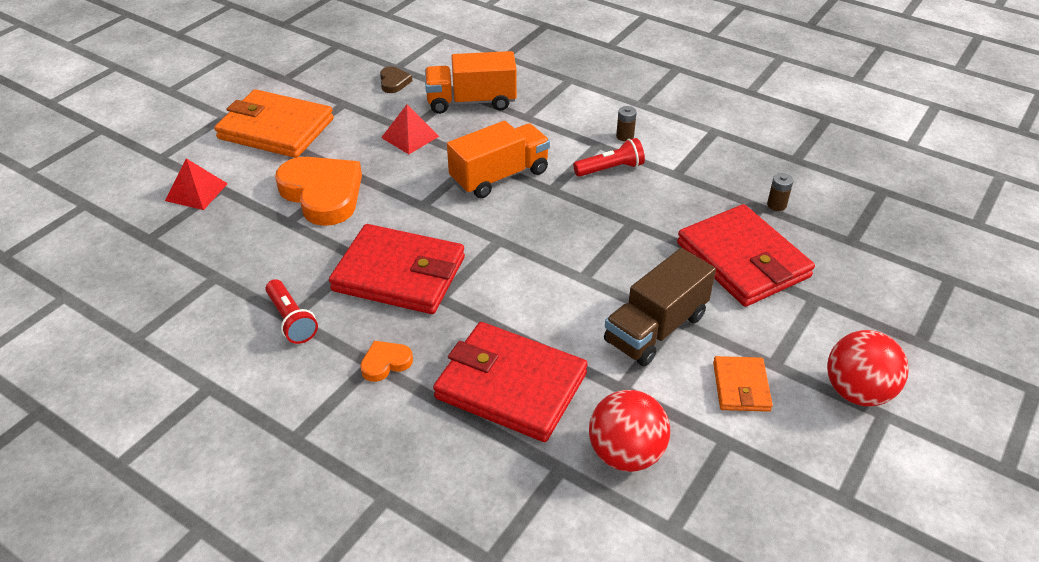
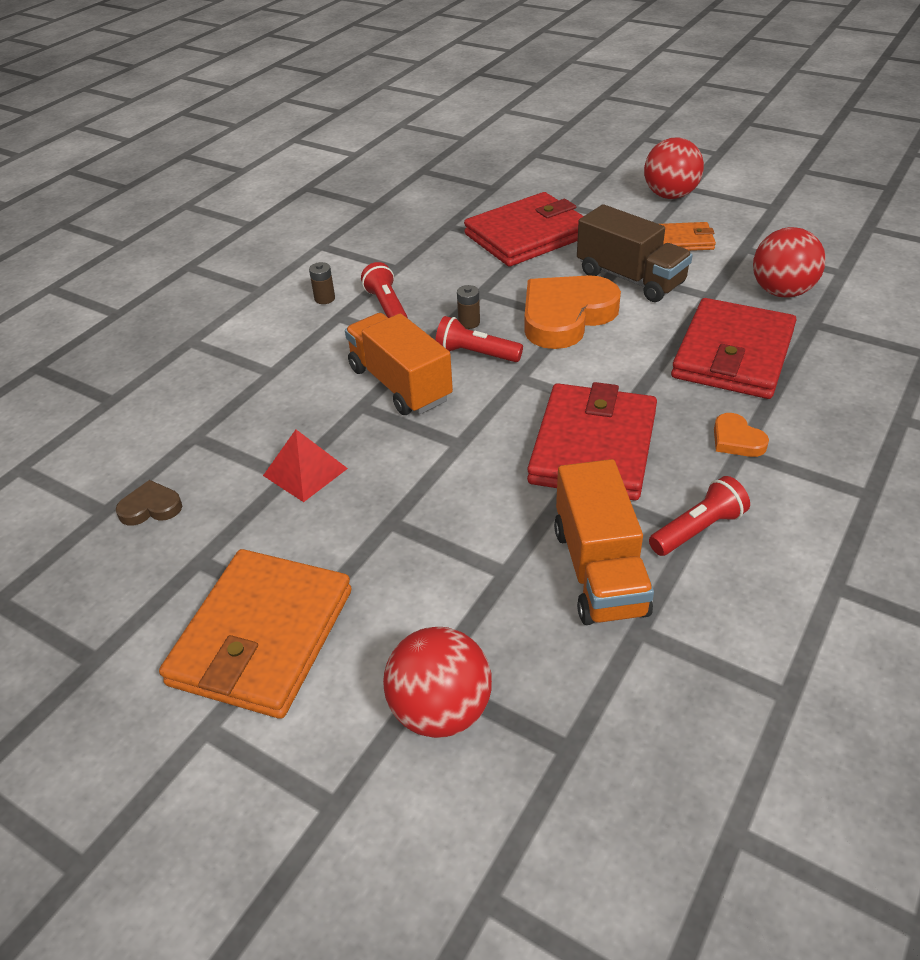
camera: 90 degrees left, 0 degrees up
(196, 192) = (440, 710): red pyramid -> red ball
(322, 194) = (441, 544): orange heart -> orange heart (566, 316)
(471, 102) = (226, 421): orange truck -> orange truck (599, 570)
(534, 216) = (475, 354): none -> red flashlight
(776, 205) = (446, 217): brown battery -> brown battery (469, 323)

